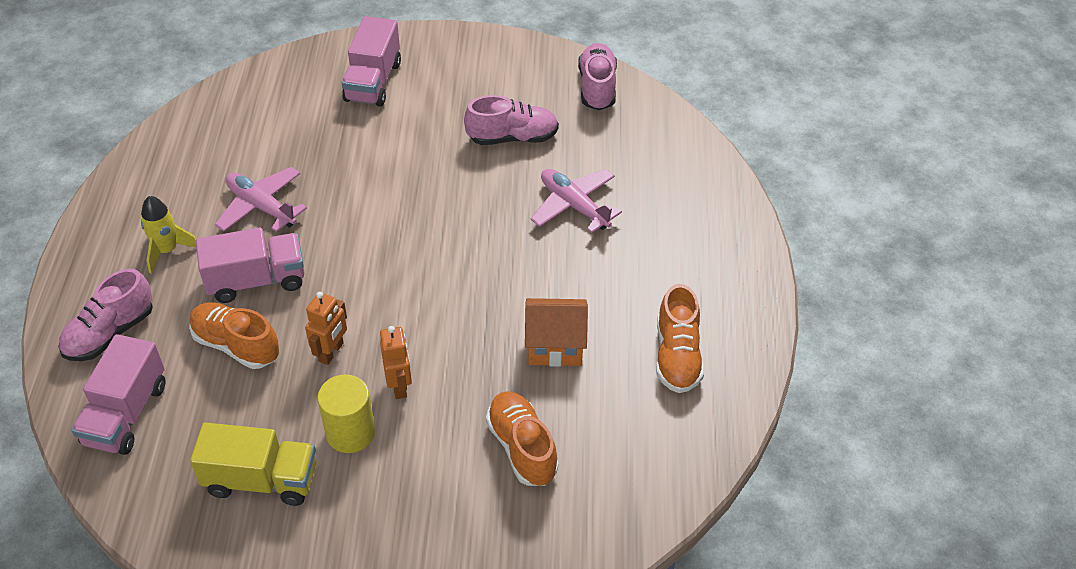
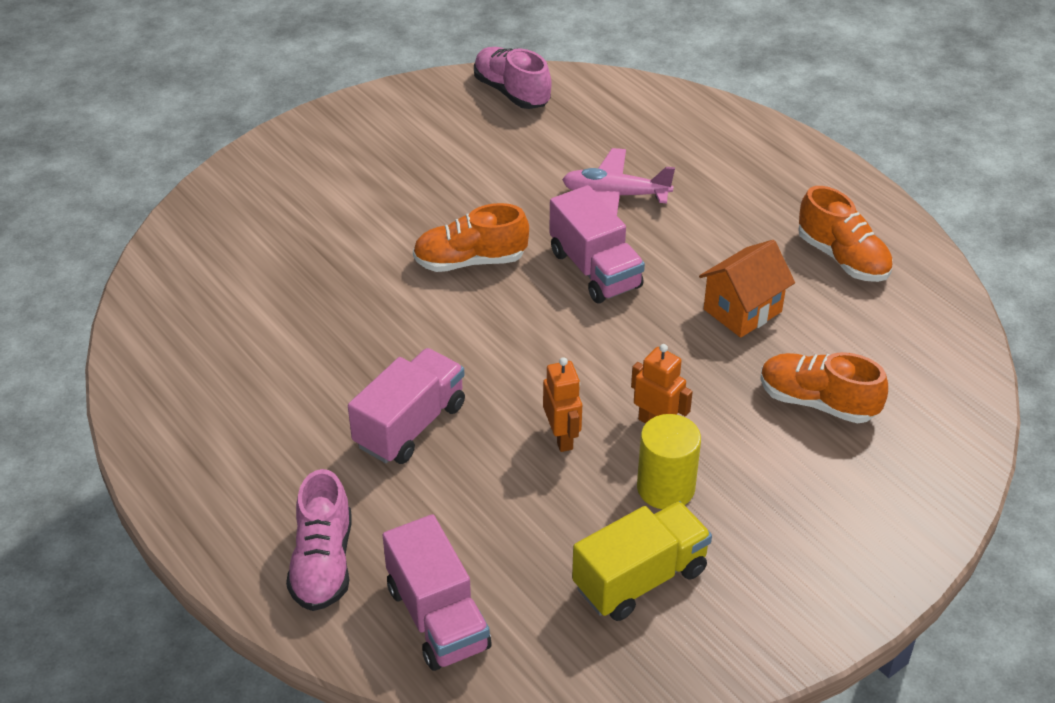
camera: 40 degrees left, 5 degrees down
(167, 250) = (282, 456): yellow rocket -> none
(236, 345) = (465, 490): orange shoe -> orange shoe (470, 261)
(261, 207) = (328, 362): pink plane -> none
(373, 82) = (294, 195): pink truck -> pink truck (595, 269)
(512, 137) = (490, 171): pink shoe -> none

